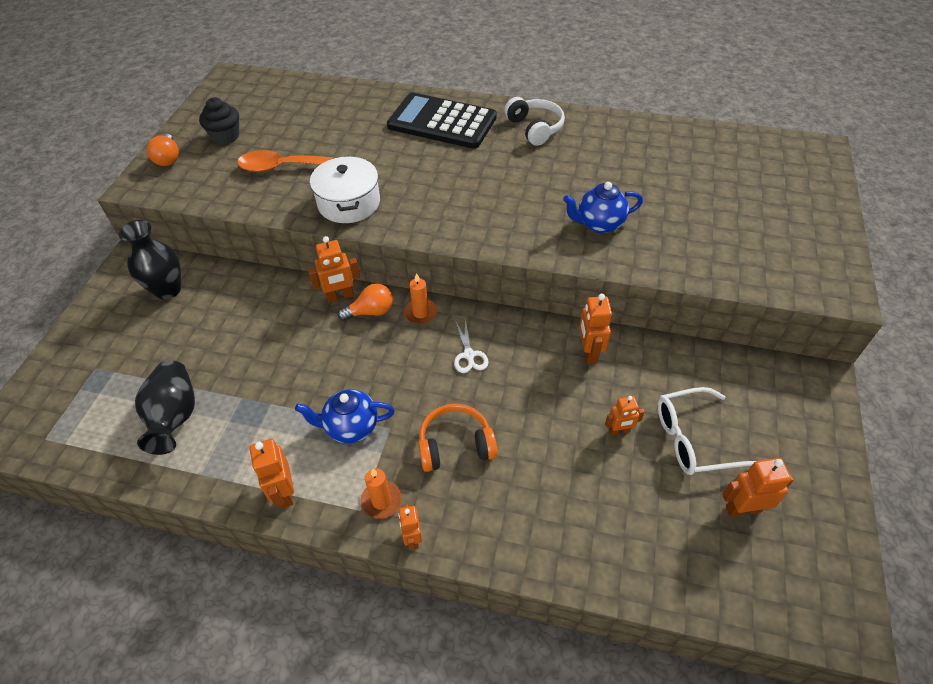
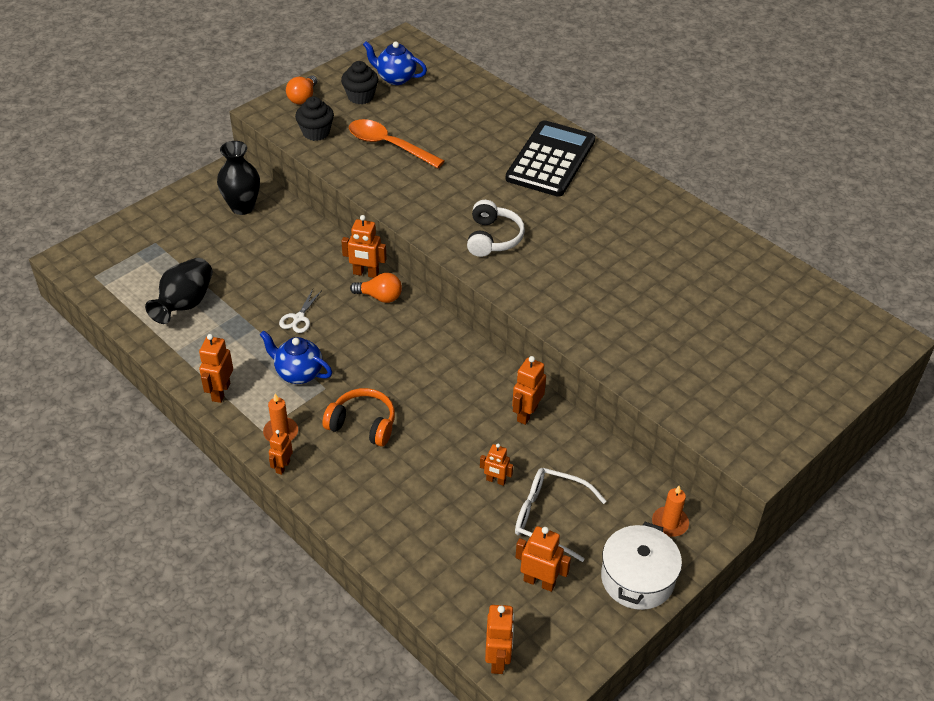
camera: 30 degrees right, 5 degrees down
(206, 184) = (316, 132): none -> black cupcake
(349, 203) = (412, 197): white pot -> white pot (637, 578)
(420, 313) = (418, 317): orange candle -> orange candle (670, 523)
(442, 122) = (550, 159): black calculator -> black calculator turned 60 degrees clockwise
(469, 355) = (428, 367): white scissors -> white scissors (298, 318)
(535, 128) = (629, 201): white headphones -> white headphones (493, 238)
(599, 224) = (603, 308): blue teapot -> blue teapot (395, 78)
(784, 617) = (498, 659): none -> orange robot

